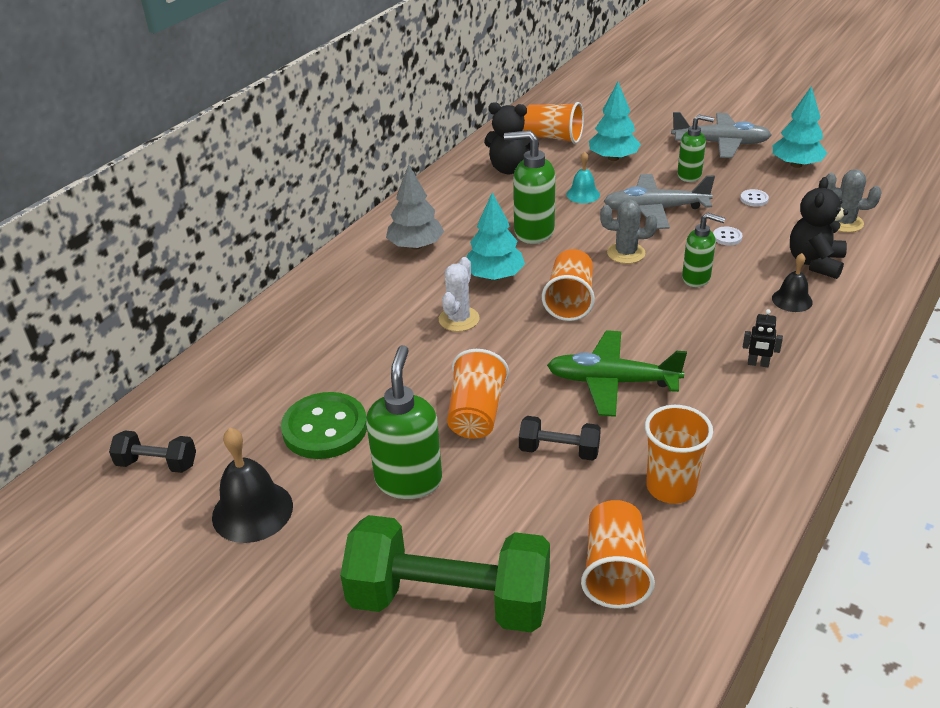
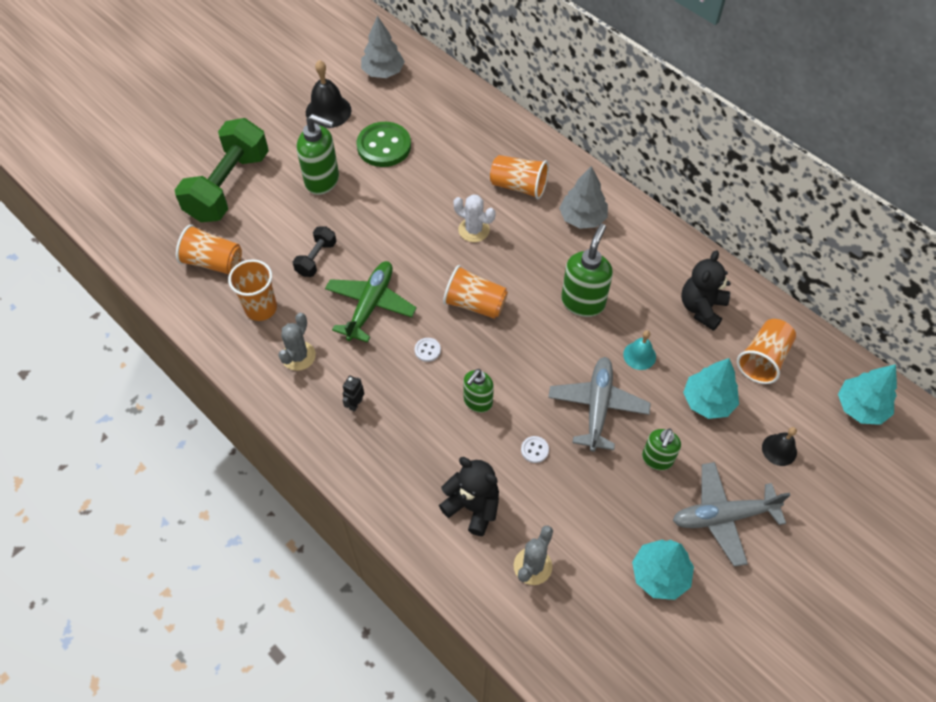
camera: 100 degrees right, 20 degrees up
(157, 464) = (383, 72): black dumbbell -> grey tree
(476, 413) = (368, 222): orange cup -> orange cup (519, 186)
(494, 276) = (523, 262): turquoise tree -> turquoise tree (860, 407)
(626, 253) = (530, 361): grey cactus -> grey cactus (298, 356)
(721, 143) = (723, 516): grey plane -> grey plane turned 60 degrees clockwise
(754, 199) = (597, 501): white button -> white button (427, 350)
(792, 300) = (425, 462): black bell -> black bell (779, 449)

